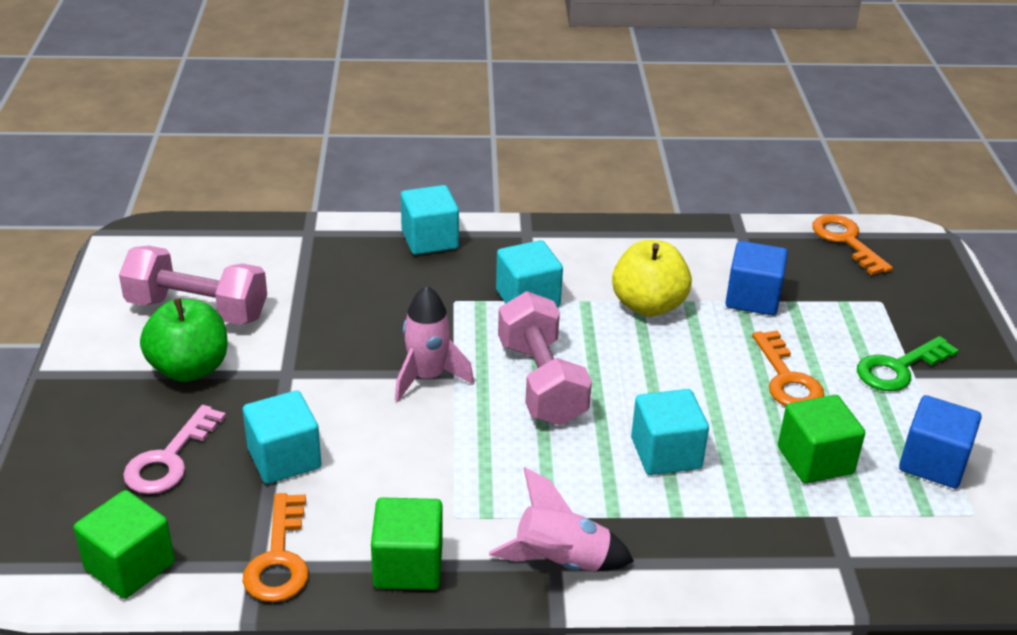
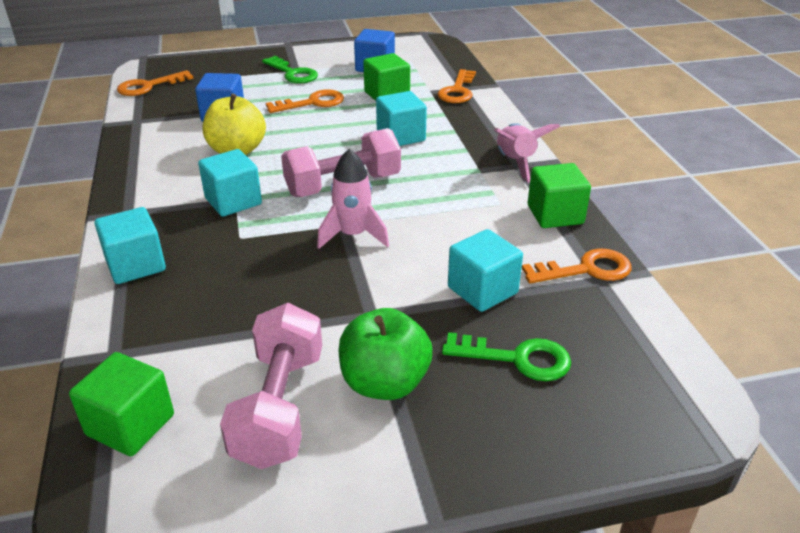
camera: 100 degrees left, 0 degrees up
(130, 566) = (647, 345): green cube -> green cube (130, 425)
(169, 459) = (517, 358): pink key -> green key
(831, 551) = (457, 91): none -> orange key

